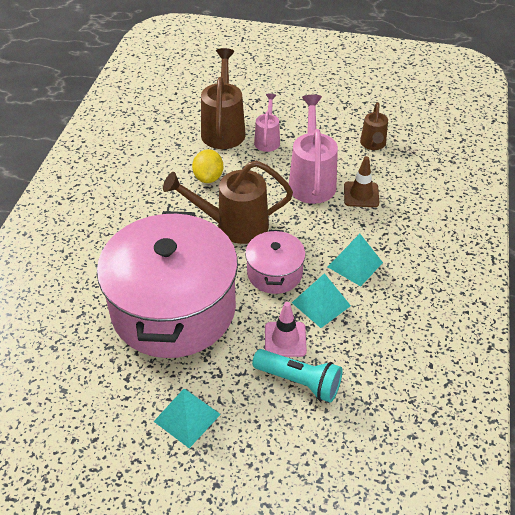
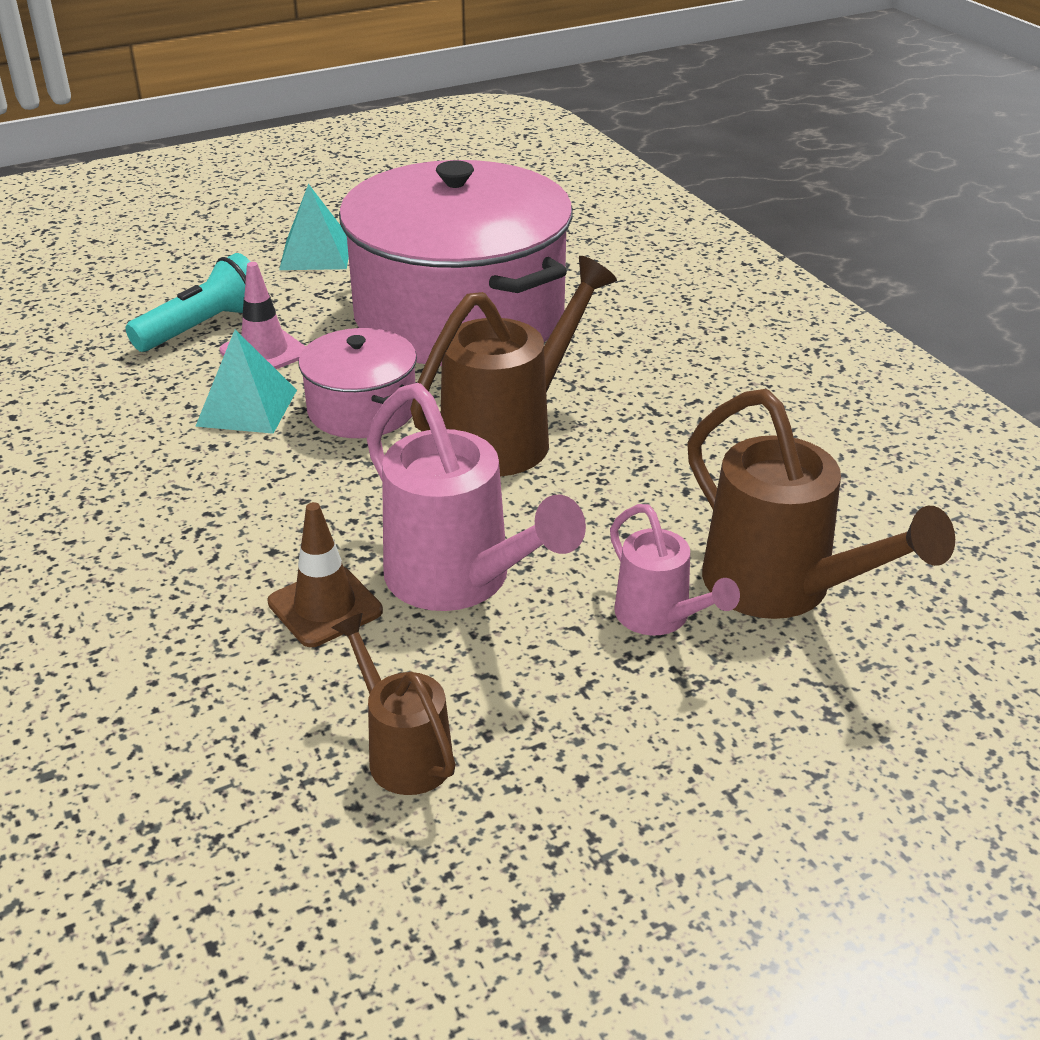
camera: 140 degrees right, 10 degrees down
(208, 177) = (661, 482): yellow lemon -> none
(299, 381) = (204, 327): turquoise flashlight -> turquoise flashlight turned 150 degrees clockwise
(355, 264) = (233, 480): turquoise pyramid -> none

